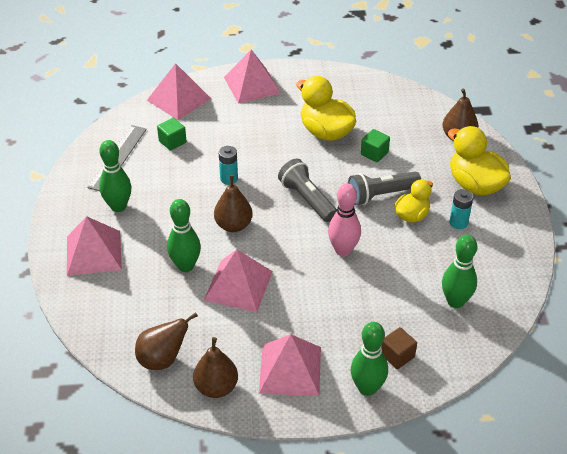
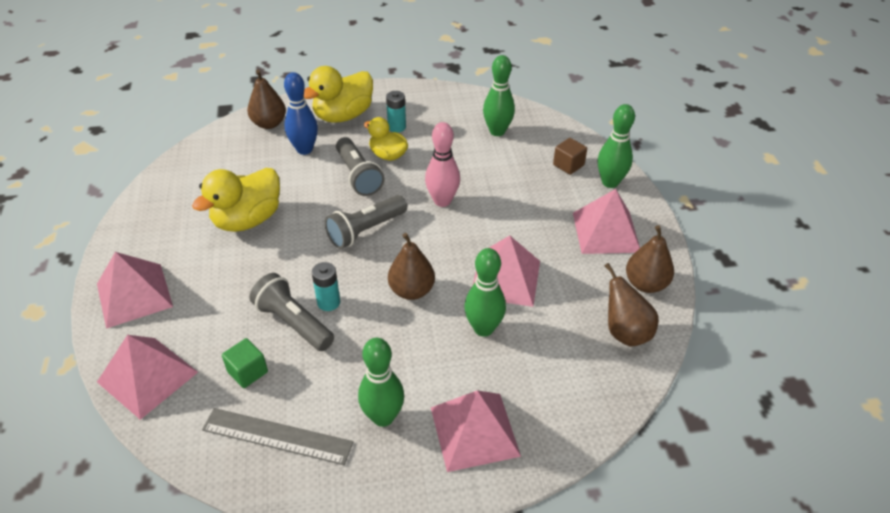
camera: 95 degrees left, 0 degrees up
(212, 161) = (293, 323): none -> grey flashlight
(374, 153) = (290, 181): green cube -> none
(419, 160) = (304, 149): none -> blue bowling pin

